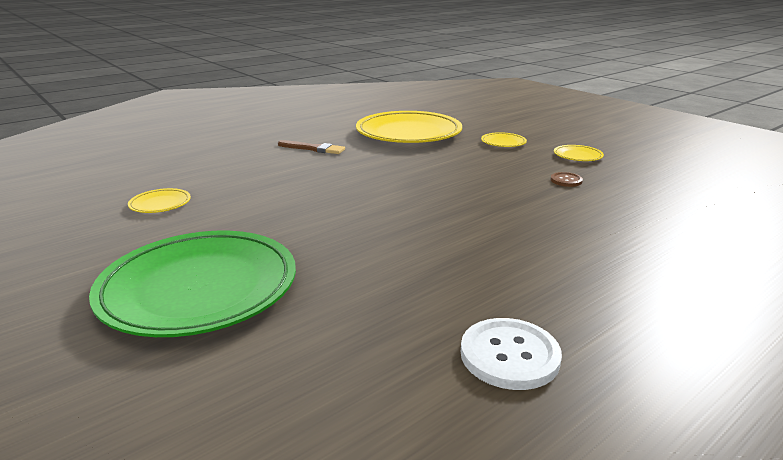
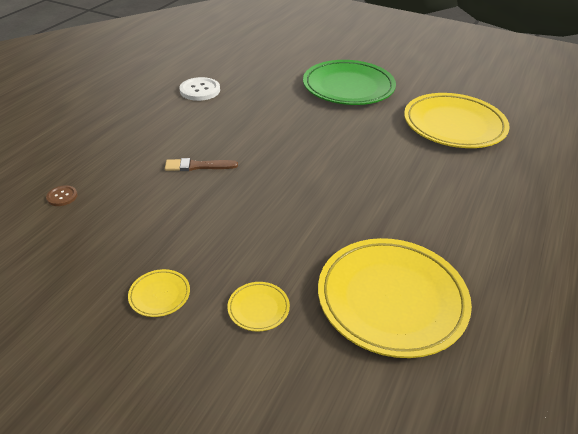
camera: 155 degrees right, 15 degrees up
(160, 204) = (454, 125): yellow plate -> yellow plate, size x2.47
(313, 149) = (453, 224): brown brush -> brown brush (197, 166)
(566, 180) = (175, 232): brown button -> brown button (62, 196)

